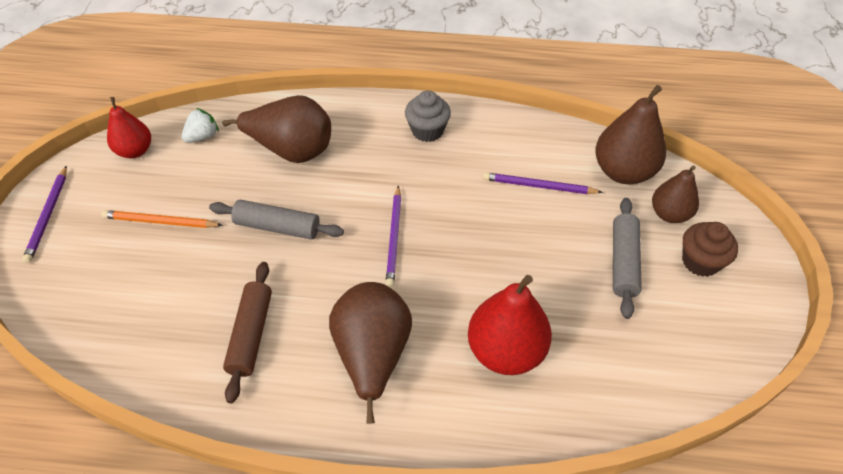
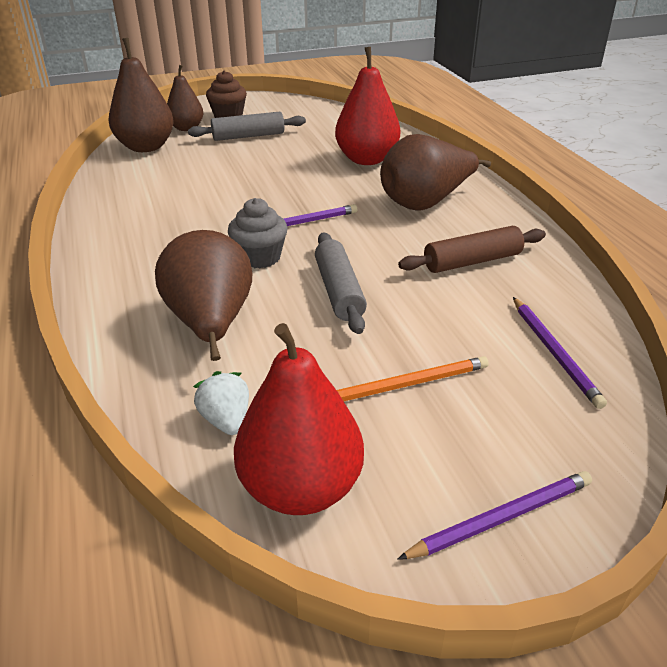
camera: 115 degrees left, 15 degrees down
(135, 151) = (301, 488): red pear -> red pear, size x1.58
(160, 222) = (407, 384): orange pencil -> orange pencil turned 90 degrees counterclockwise
(203, 137) = (226, 420): white strawberry -> white strawberry turned 45 degrees clockwise
(427, 131) = (129, 242): grey cupcake -> grey cupcake (260, 257)
(538, 186) = (185, 175): purple pencil -> purple pencil (554, 353)

